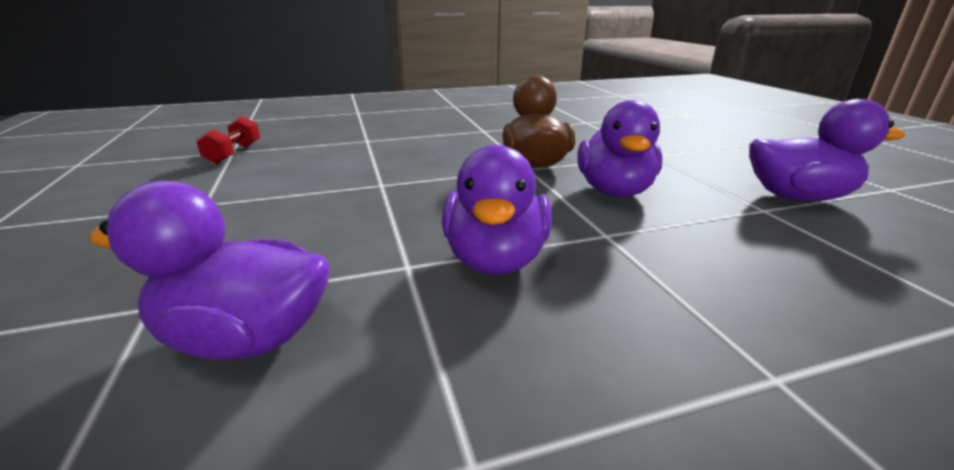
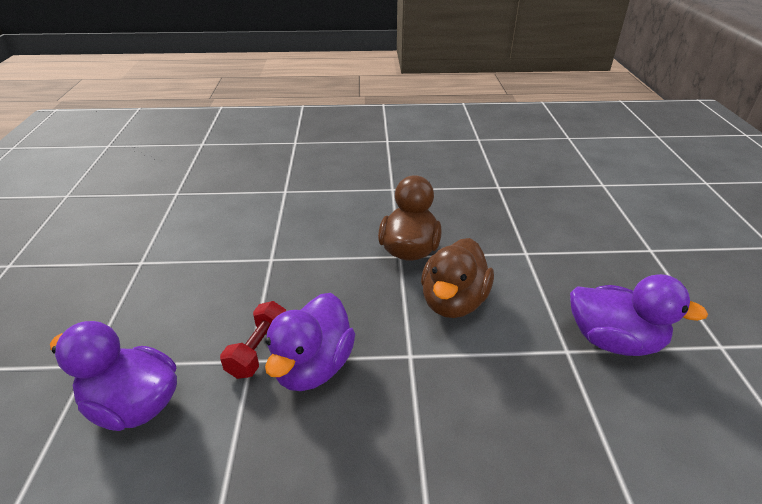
camera: 15 degrees right, 10 degrees up
(234, 153) = (177, 197): red dumbbell -> red dumbbell (258, 350)
(614, 191) = (453, 302): purple duck -> brown duck

